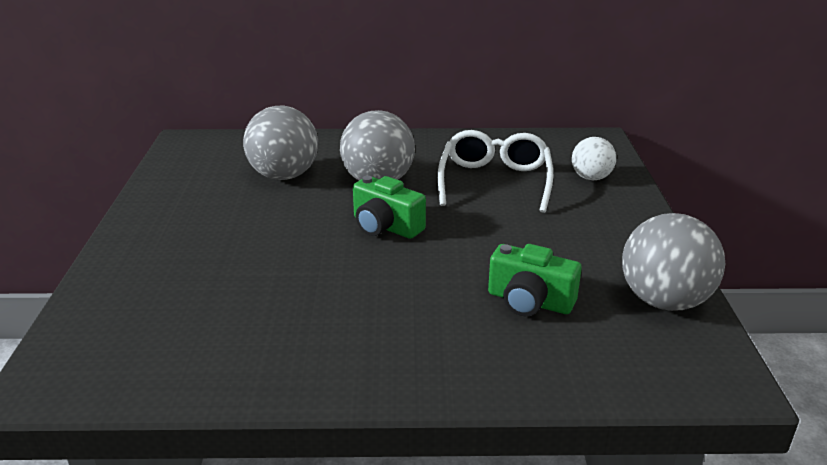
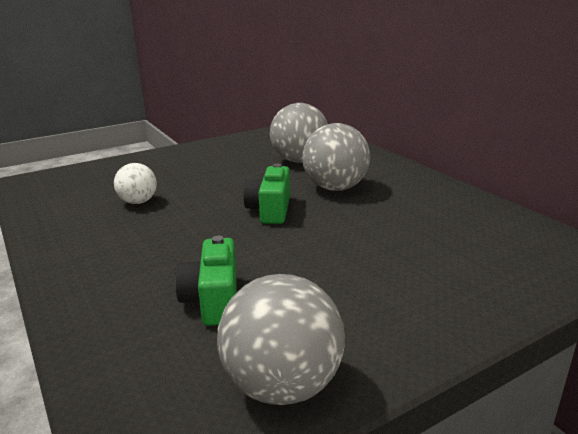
camera: 60 degrees right, 5 degrees down
(495, 181) = (406, 229): white glasses -> none
(591, 178) = (496, 275): white ball -> white ball (138, 202)

